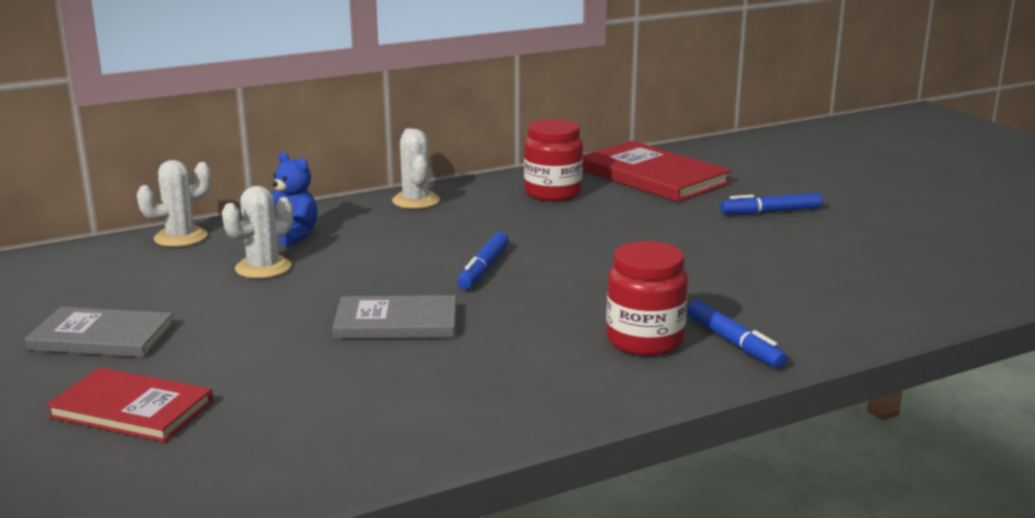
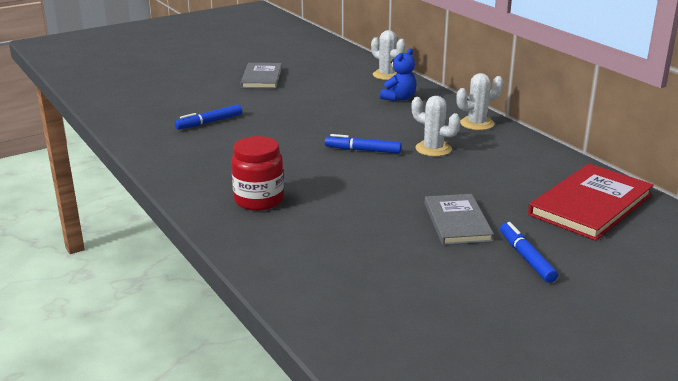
camera: 85 degrees right, 5 degrees up
(131, 409) = (192, 93): red book -> none
(263, 268) = (349, 97): white cactus -> white cactus (433, 149)
(396, 322) = (281, 133): grey book -> grey book (457, 222)
(553, 193) = (520, 166): red jar -> none
(734, 343) = (255, 229): blue marker -> blue marker (209, 122)

